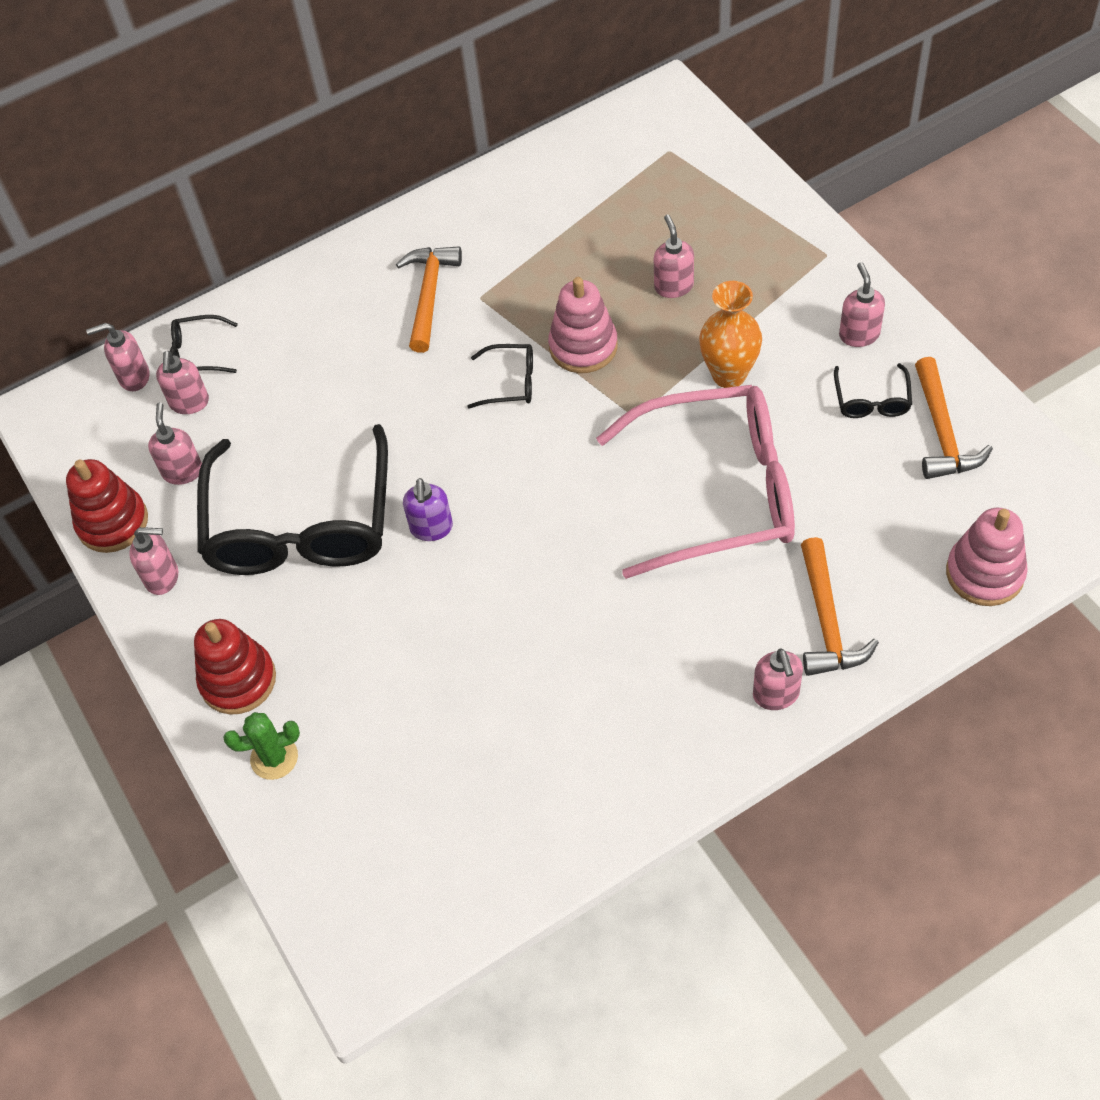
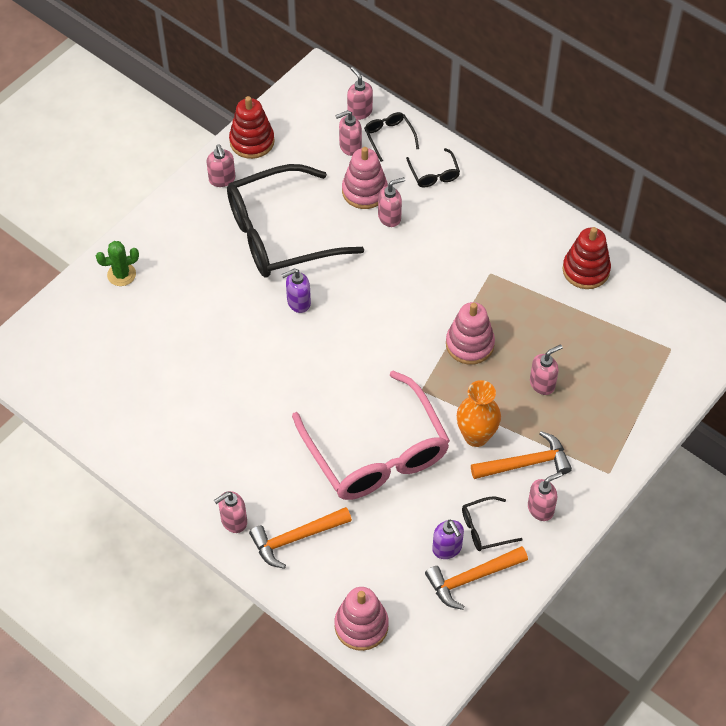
camera: 65 degrees right, 0 degrees up
(183, 471) = (299, 162): pink soap dispenser -> pink soap dispenser (390, 217)
(238, 680) = (165, 240): red stacking toy -> red stacking toy (586, 270)
(274, 758) = (121, 274): green cactus -> green cactus turned 75 degrees counterclockwise
(276, 404) = (364, 191): none -> pink stacking toy
(429, 295) = (481, 244): orange hammer -> orange hammer (525, 463)
(510, 382) = (425, 311): black glasses -> black glasses (434, 174)
(891, 448) = (447, 548): none -> purple soap dispenser

